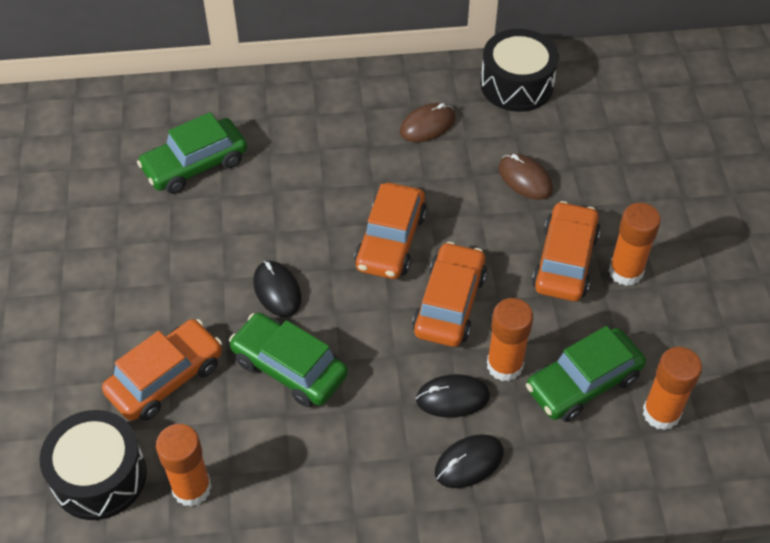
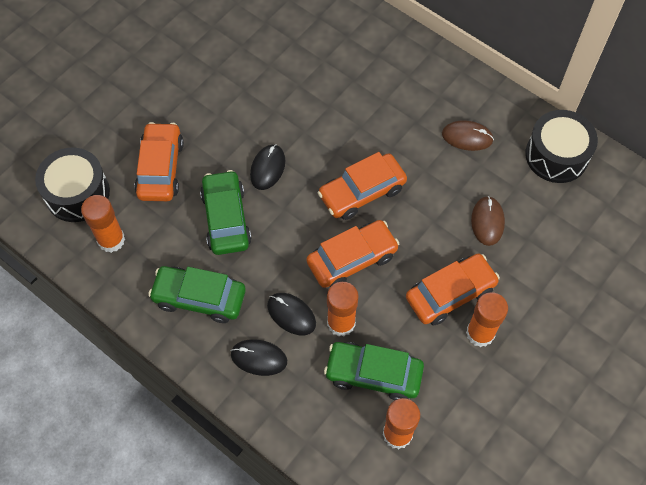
camera: 45 degrees right, 10 degrees up
(166, 378) = (160, 168): orange car -> orange car turned 90 degrees counterclockwise
(195, 165) = (304, 54): green car -> green car (199, 298)

